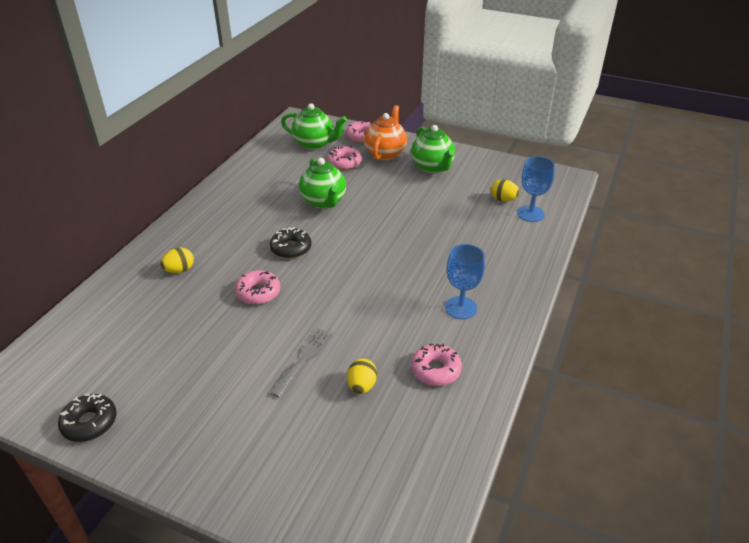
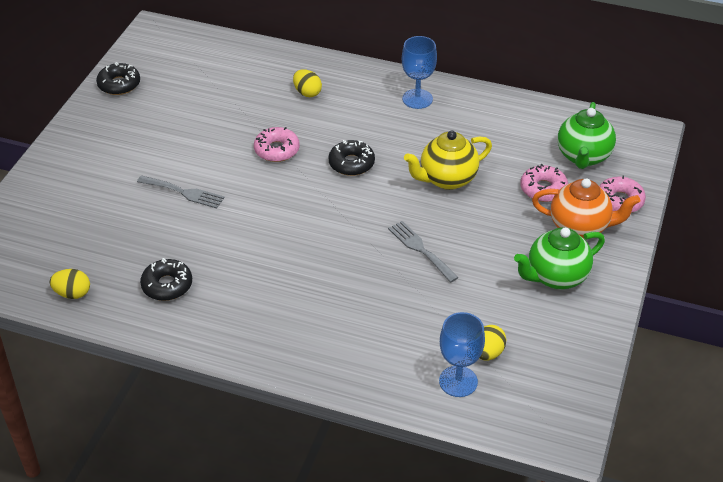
camera: 85 degrees right, 5 degrees up
(324, 202) = (447, 179): green teapot -> yellow teapot
(362, 386) = (148, 234): yellow egg -> yellow egg (72, 293)
(400, 220) = (420, 249): none -> grey fork
(435, 370) = (167, 285): pink donut -> black donut
(460, 308) = (259, 305): blue goblet -> blue goblet (417, 99)

